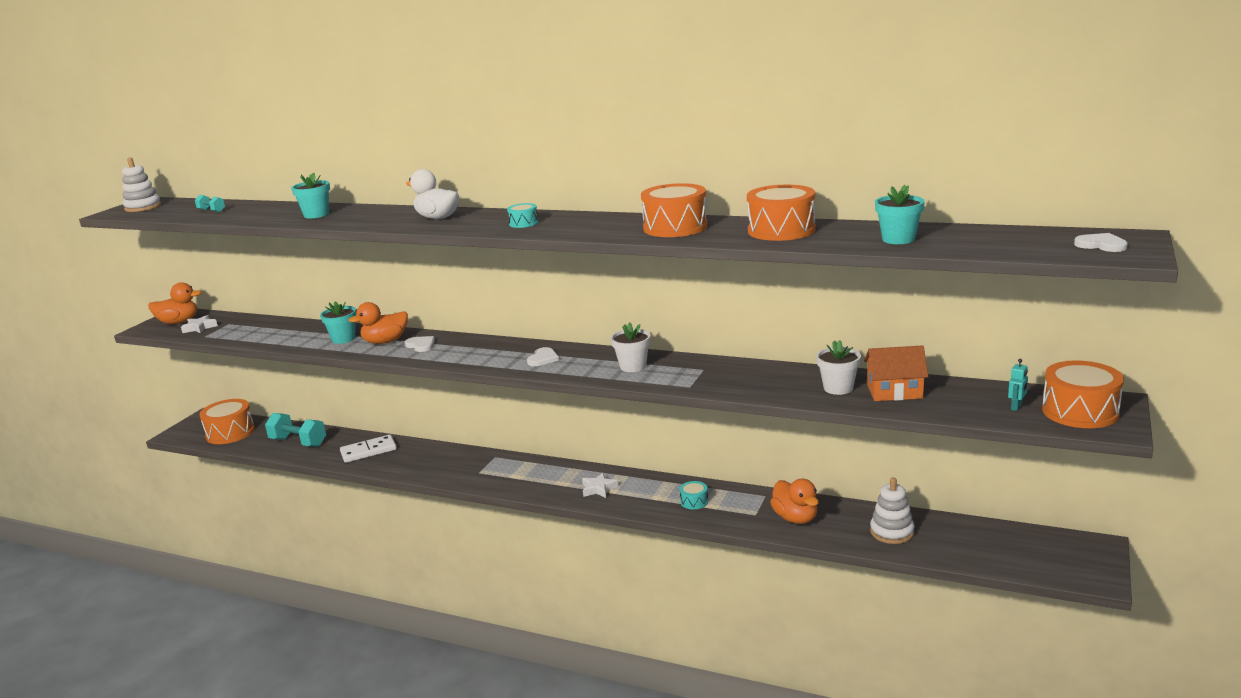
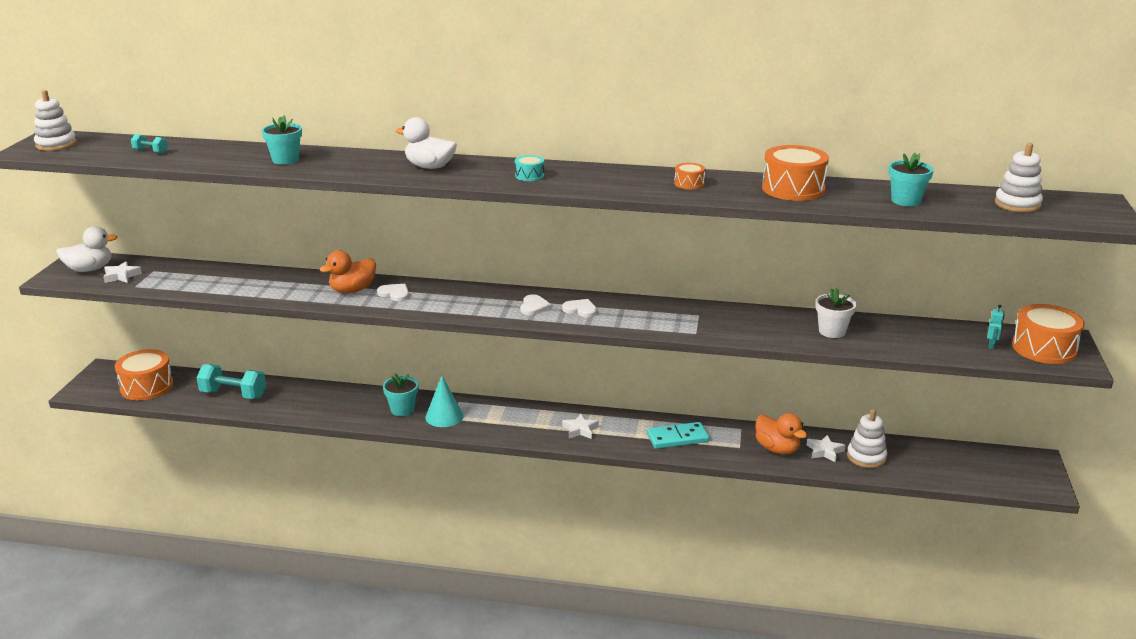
camera: 15 degrees left, 5 degrees up
(178, 322) = (90, 269): orange duck -> white duck
(343, 339) = (303, 287): turquoise flower pot -> turquoise flower pot (402, 409)
(368, 451) = (319, 401): white domino -> none
(474, 470) = (444, 416): none -> turquoise cone
(633, 366) = (629, 313): white flower pot -> none
(675, 227) = (689, 184): orange drum -> orange drum, size x0.48
(694, 501) = (677, 438): turquoise drum -> turquoise domino
(847, 523) = (824, 451): none -> white star
(894, 391) = (883, 333): orange house -> none
(1028, 241) = (1017, 204): none -> white stacking toy
(1101, 245) = (1079, 209): white heart -> white heart (580, 309)

